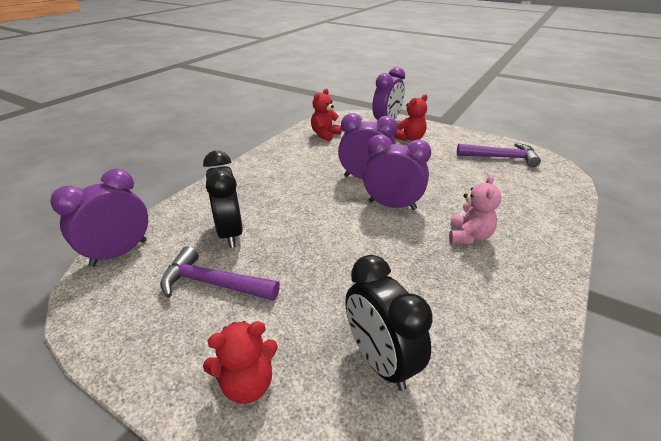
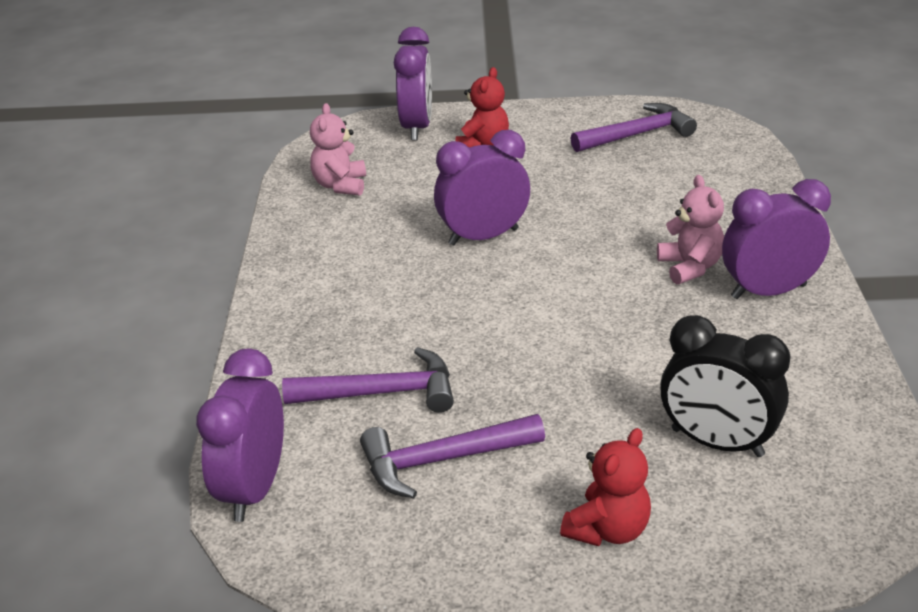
camera: 30 degrees left, 0 degrees up
(230, 233) = (382, 393): black clock -> purple hammer
(325, 135) = (340, 185): red teddy bear -> pink teddy bear
(392, 205) = (560, 263): purple clock -> purple clock (768, 291)

